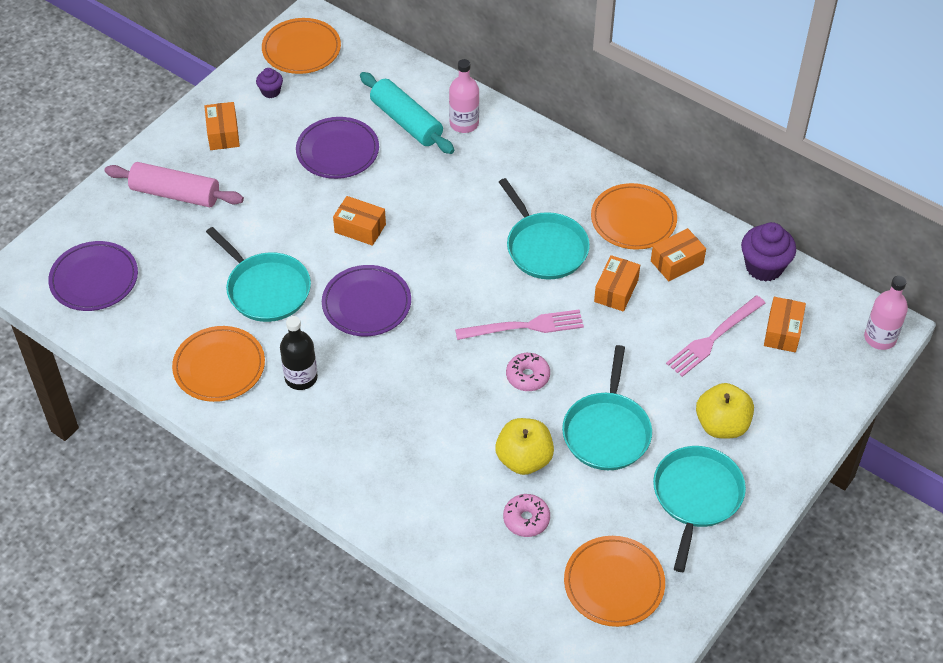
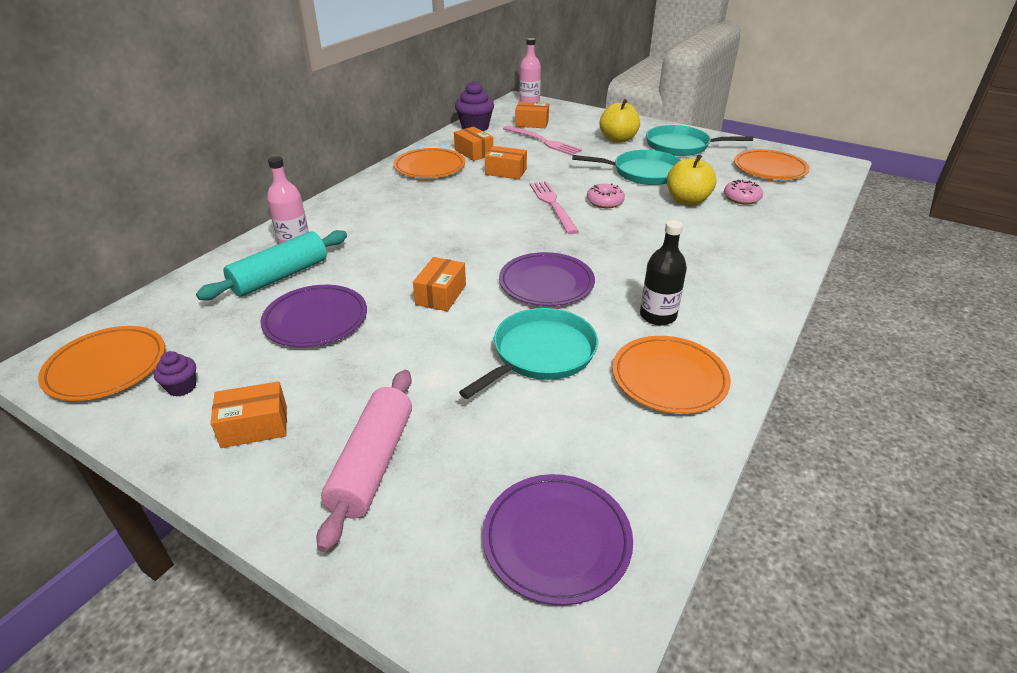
camera: 95 degrees left, 15 degrees down
(544, 247) = (462, 199): turquoise pan -> none

